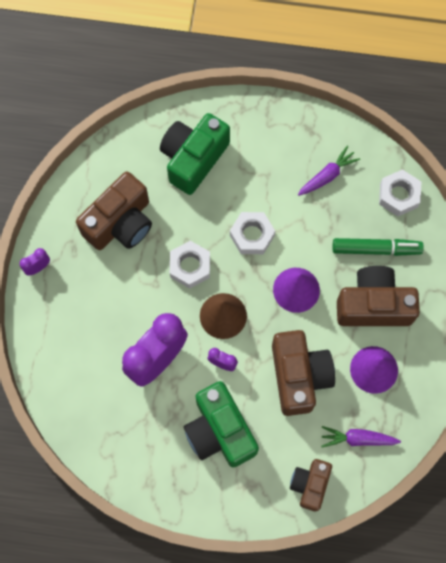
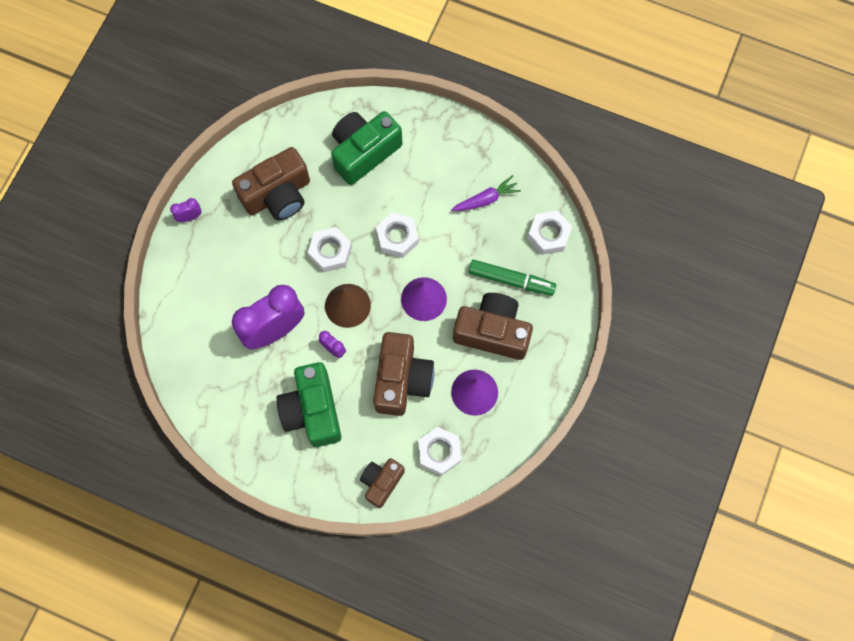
camera: 15 degrees right, 0 degrees up
(357, 439) = (439, 452): purple carrot -> white nut

